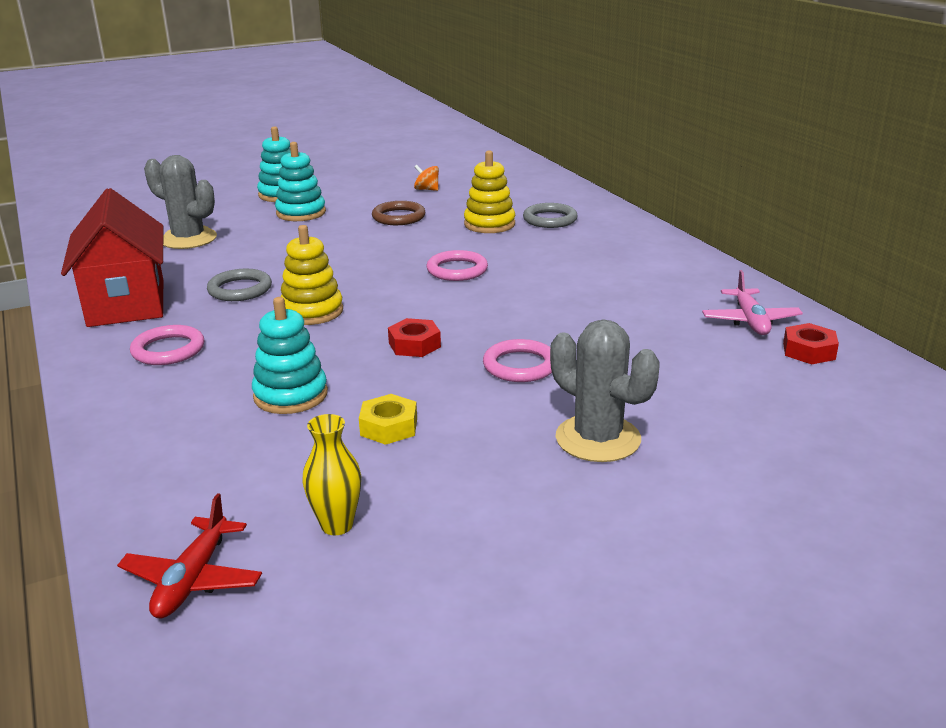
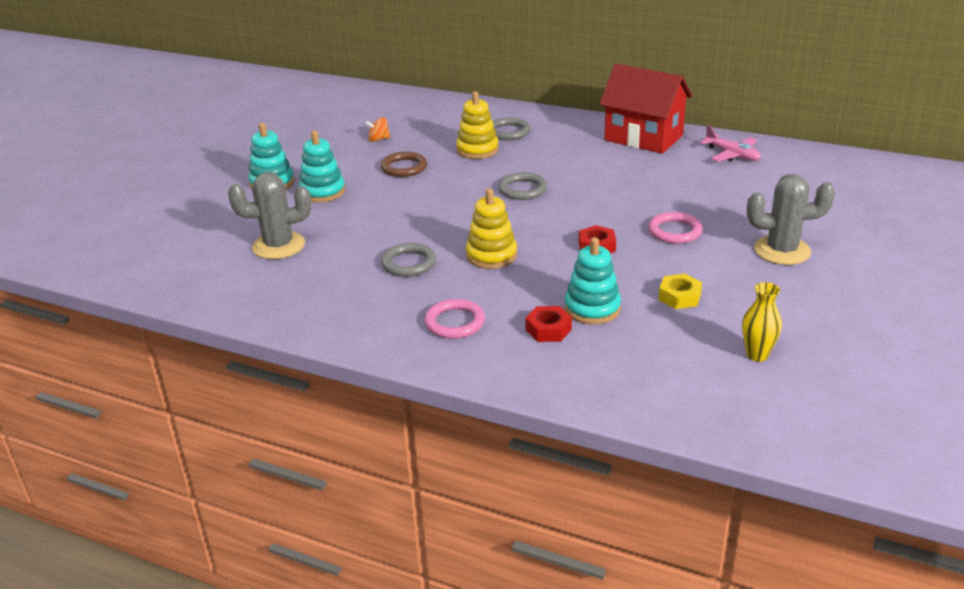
camera: 40 degrees left, 5 degrees up
(126, 303) = (347, 309): red house -> red house (643, 138)
(192, 579) = (749, 417): red plane -> none
(457, 270) = (522, 189): pink ring -> grey ring
(808, 351) = (785, 161): red nut -> red nut (548, 329)

